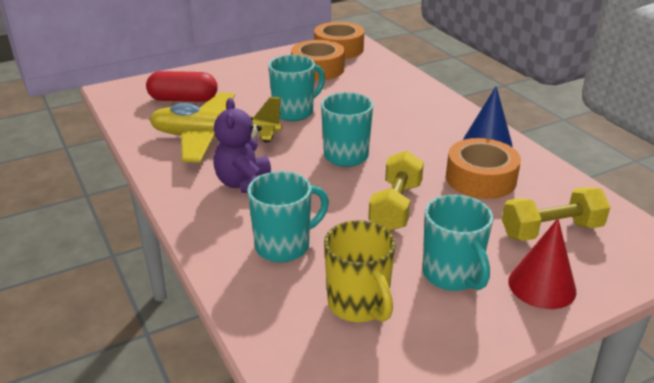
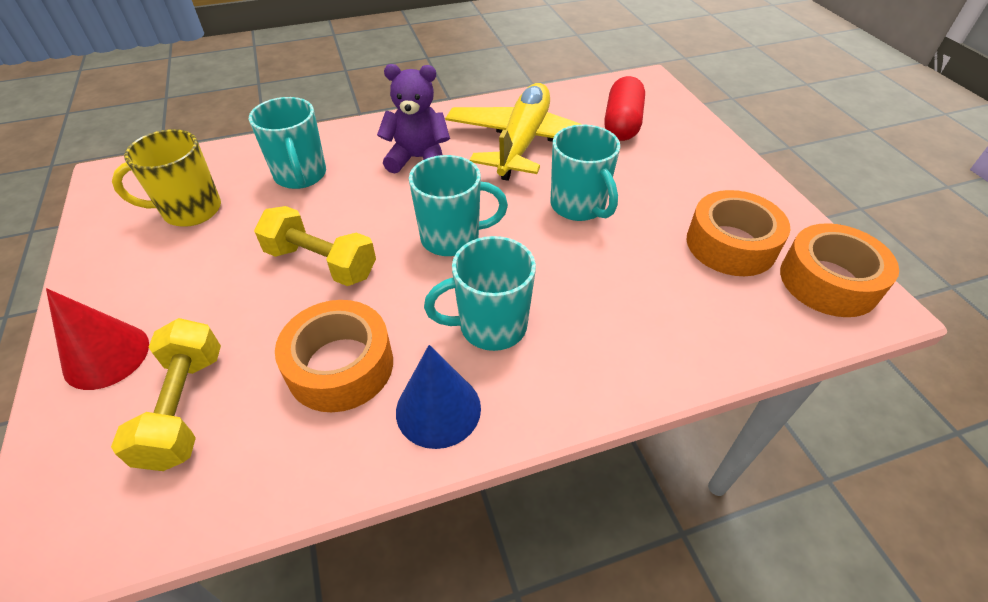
camera: 100 degrees right, 15 degrees up
(452, 275) = (179, 282): turquoise mug -> turquoise mug (490, 326)

